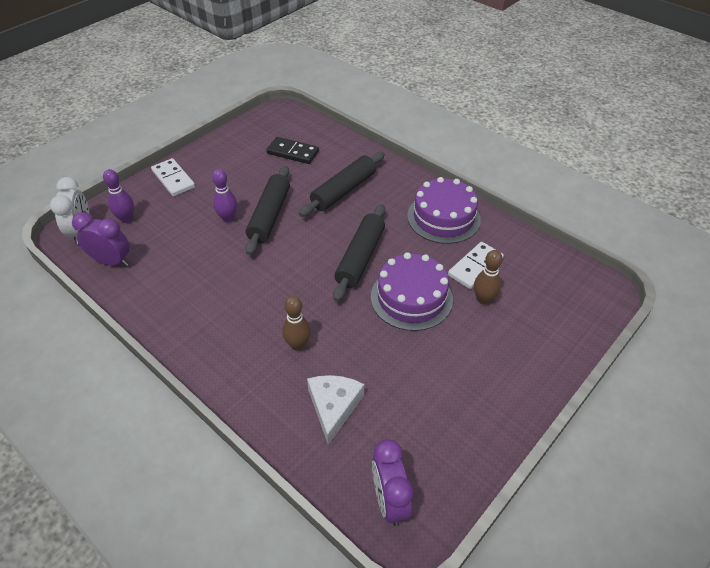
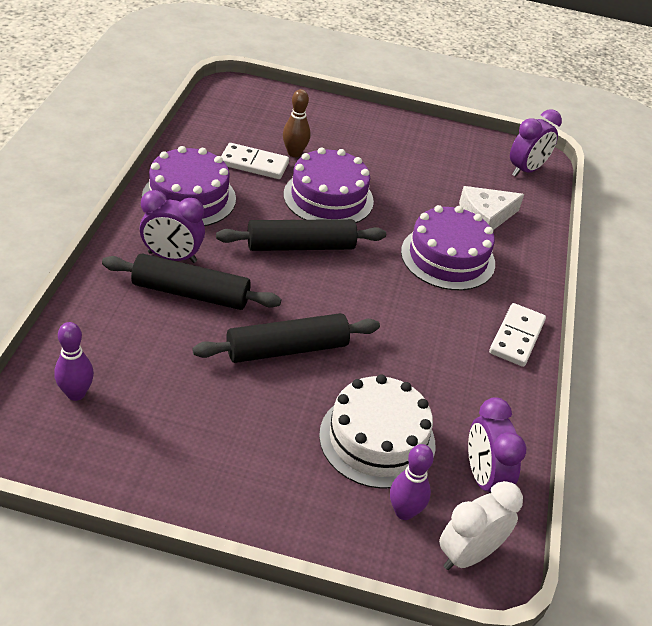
camera: 125 degrees left, 5 degrees down
(173, 179) = (283, 502): white domino -> white domino (517, 337)
(176, 228) = (377, 439): none -> white cake
(228, 218) = (321, 390): purple bowling pin -> purple bowling pin (76, 393)
(293, 152) = (131, 377): black domino -> none
(298, 345) = (448, 257): brown bowling pin -> purple cake
(382, 192) = (172, 257): none -> purple clock

